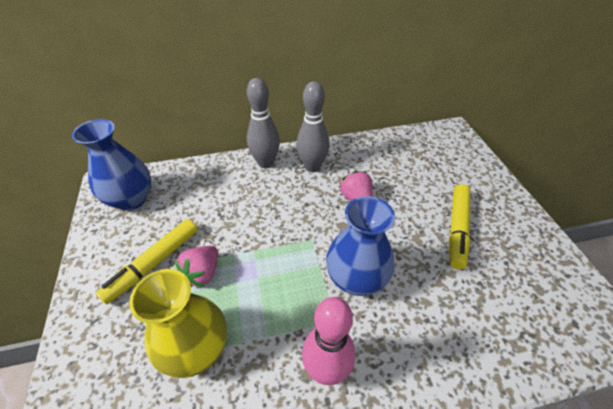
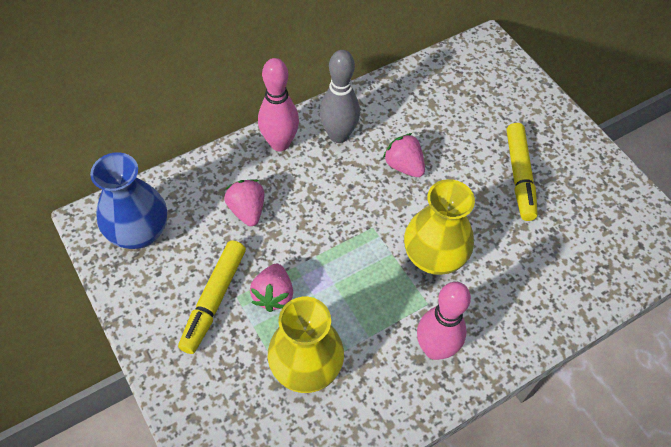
camera: 20 degrees left, 10 degrees up
(217, 203) = (247, 210): none -> pink strawberry
(265, 163) = (280, 143): grey bowling pin -> pink bowling pin
(356, 278) = (433, 257): blue vase -> yellow vase

